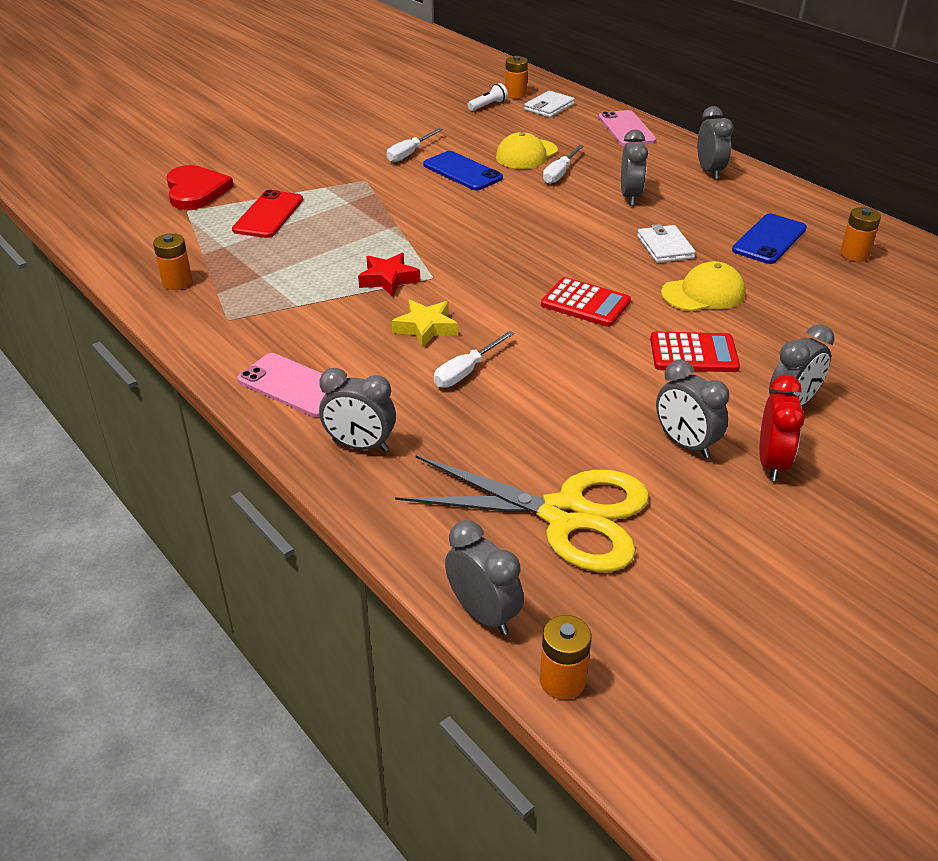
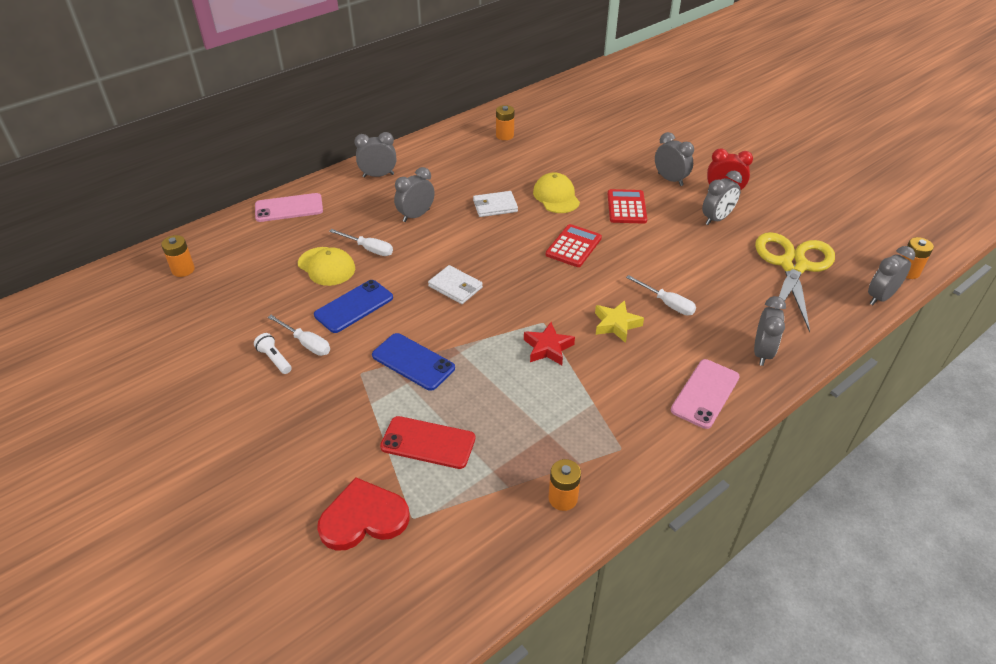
camera: 90 degrees left, 5 degrees up
(488, 105) = (204, 289): white flashlight -> white flashlight (274, 359)
(549, 107) = (224, 249): white wallet -> white wallet (455, 287)
(630, 197) = (416, 215): grey clock -> grey clock turned 45 degrees counterclockwise
(769, 239) = (485, 163): blue phone -> blue phone (413, 362)

